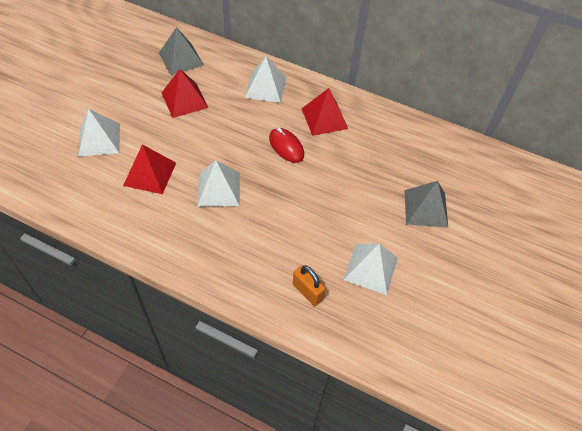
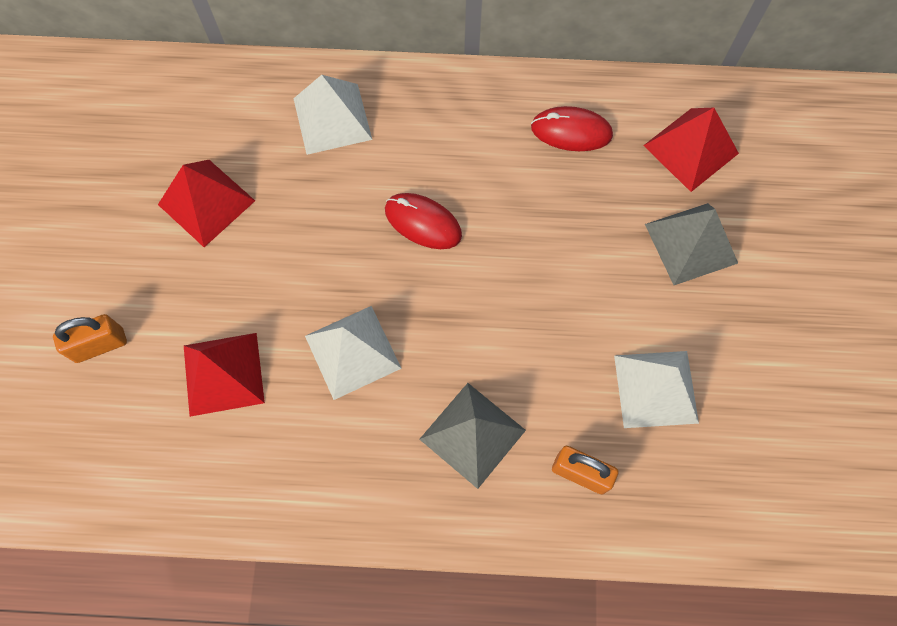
camera: 20 degrees left, 15 degrees up
(99, 139) = (100, 345): white pyramid -> orange padlock
(181, 59) = (156, 120): grey pyramid -> grey pyramid (472, 434)
(324, 118) = (459, 140): red pyramid -> red pyramid (691, 149)
(386, 135) = (571, 131): none -> red mouse

